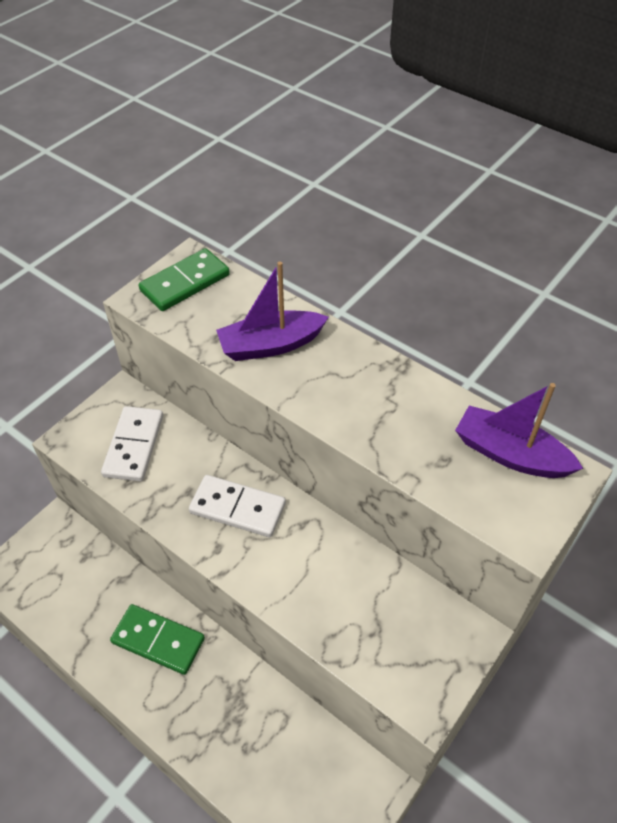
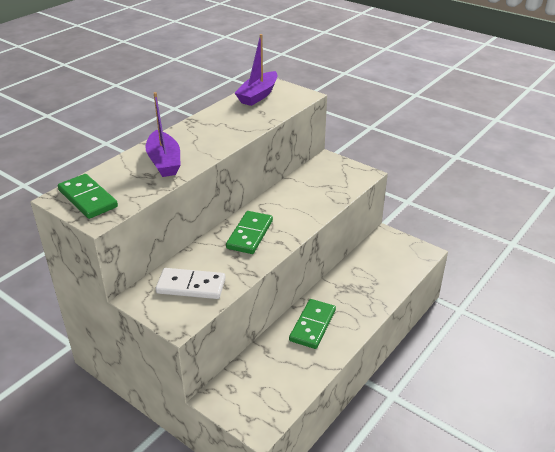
camera: 90 degrees left, 15 degrees down
(238, 508) = (249, 234): white domino -> green domino

